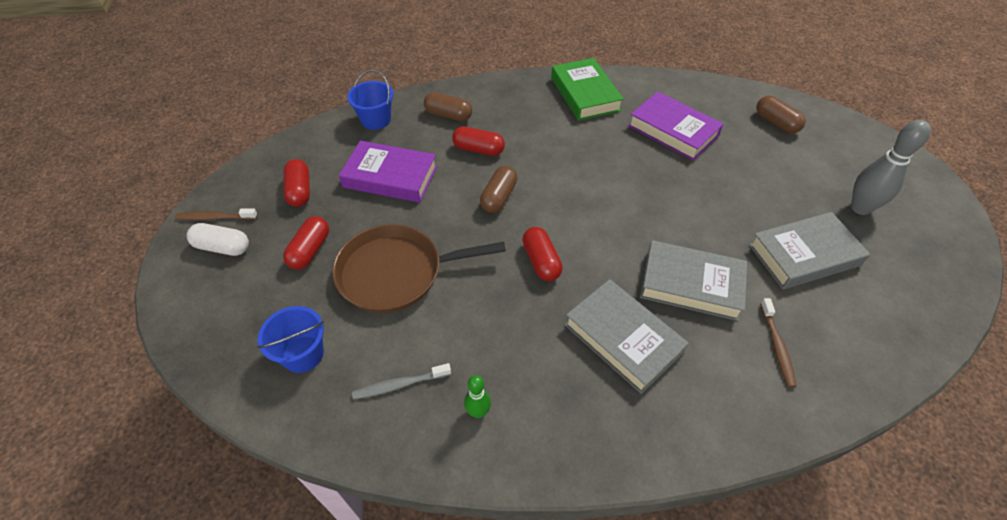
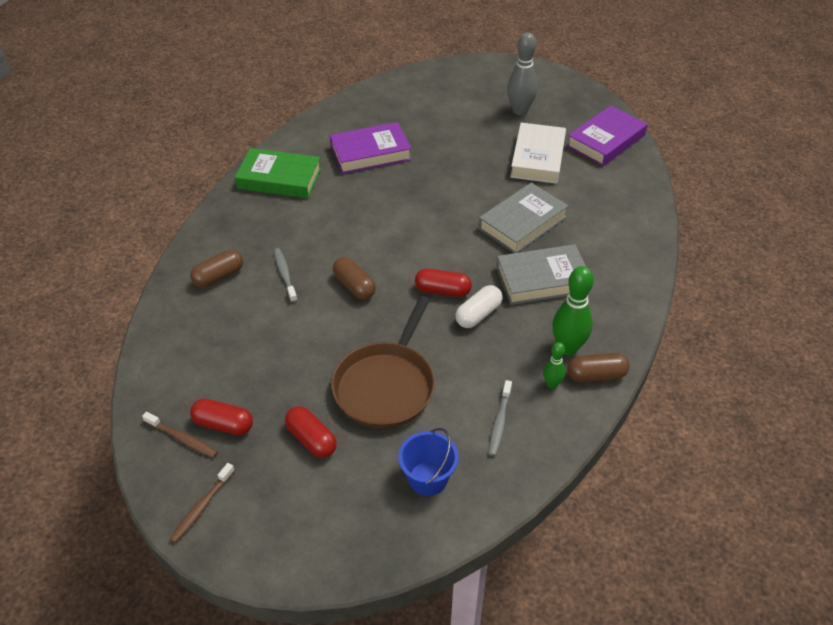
camera: 60 degrees left, 5 degrees down
(223, 247) = (251, 510): white capsule -> white capsule (478, 314)
(376, 120) = (172, 332): blue bucket -> none
(390, 176) = (265, 349): purple book -> purple book (605, 141)
(478, 149) = (285, 275): red capsule -> grey toothbrush
(540, 406) = (568, 348): none -> green bowling pin
(776, 123) = (411, 99): brown capsule -> brown capsule (596, 375)
(777, 346) = (596, 211): brown toothbrush -> brown toothbrush (182, 438)
(803, 255) = (537, 158): grey book -> white book

